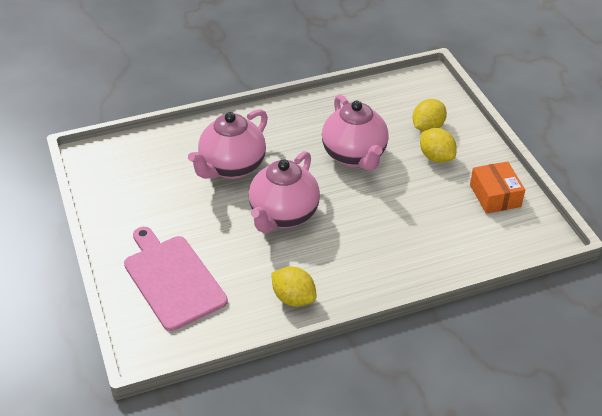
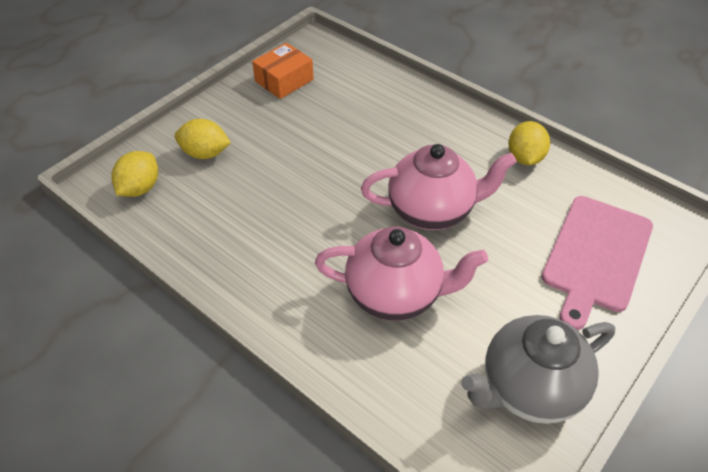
camera: 120 degrees left, 5 degrees up
(124, 191) = (529, 388): none -> grey teapot
(354, 156) = (294, 193): pink teapot -> none
(436, 157) = (253, 132): yellow lemon -> yellow lemon (140, 188)

